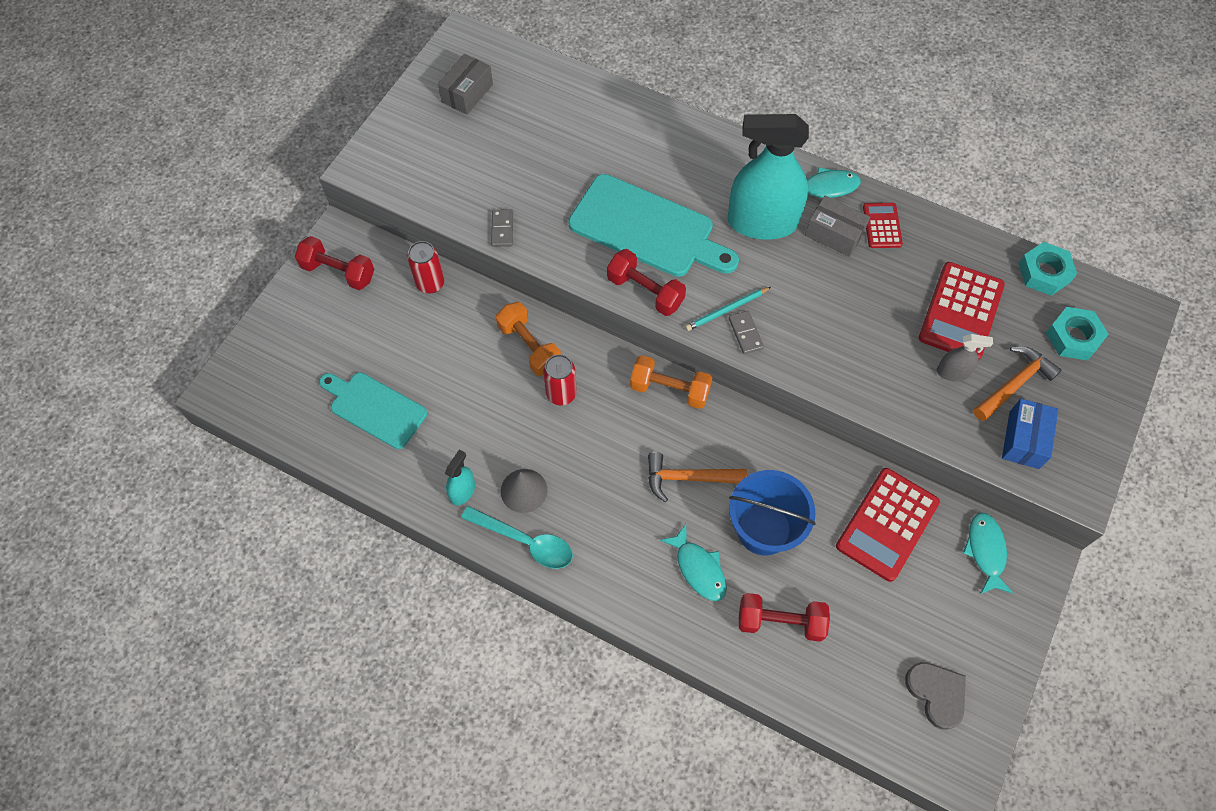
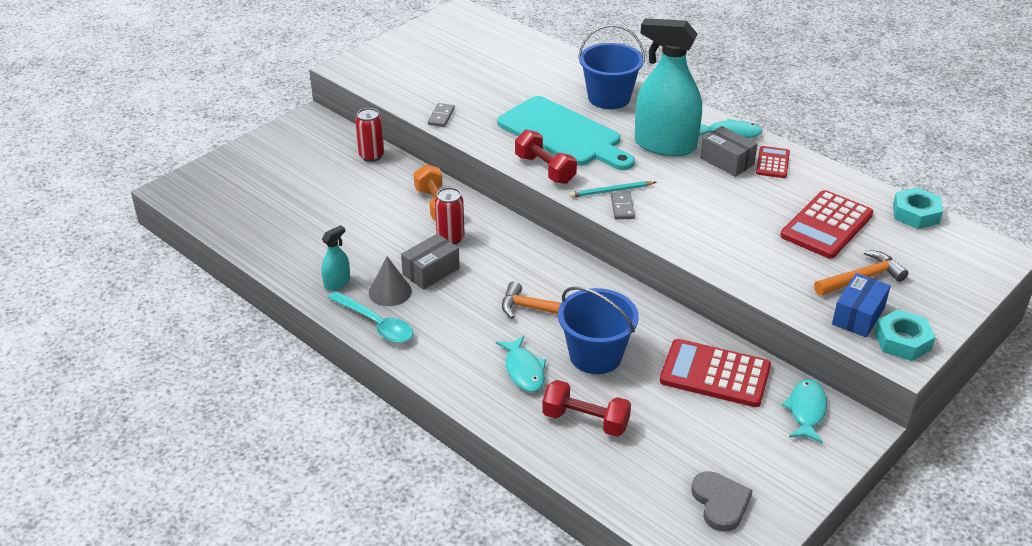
camera: 15 degrees right, 25 degrees down
(338, 272) = (300, 138): red dumbbell -> none
(374, 408) = (289, 220): turquoise cutting board -> none
(467, 93) = (449, 40): grey box -> grey box (431, 271)
(669, 389) = (547, 251): orange dumbbell -> none
(679, 156) = (609, 98): none -> blue bucket
(887, 524) = (715, 374): red calculator -> red calculator turned 60 degrees clockwise
(952, 372) = (804, 261): grey spray bottle -> none
(1073, 337) = (930, 258): turquoise nut -> turquoise nut (902, 341)

